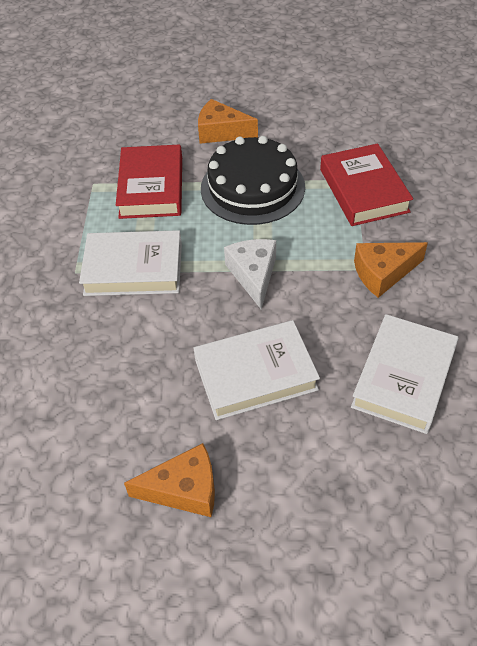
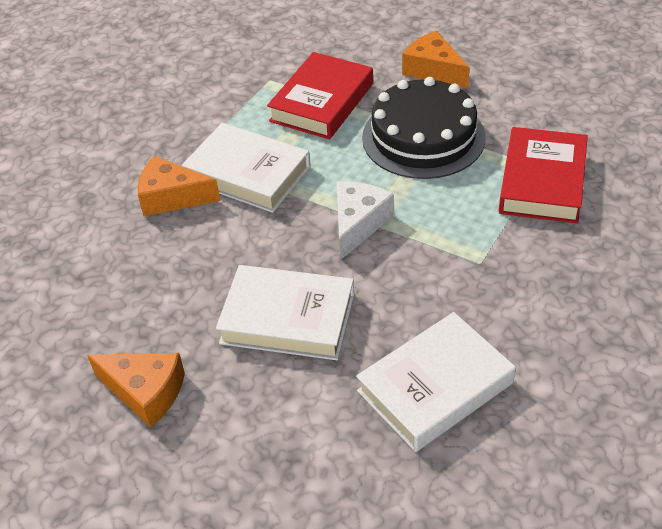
camera: 30 degrees right, 5 degrees down
(383, 273) = (496, 274): orange cheese -> orange cheese (172, 197)

